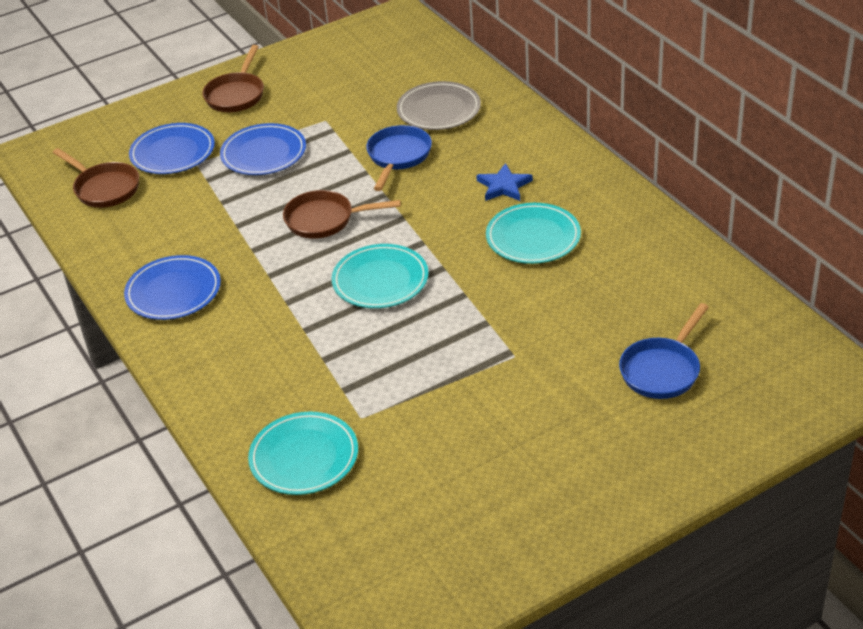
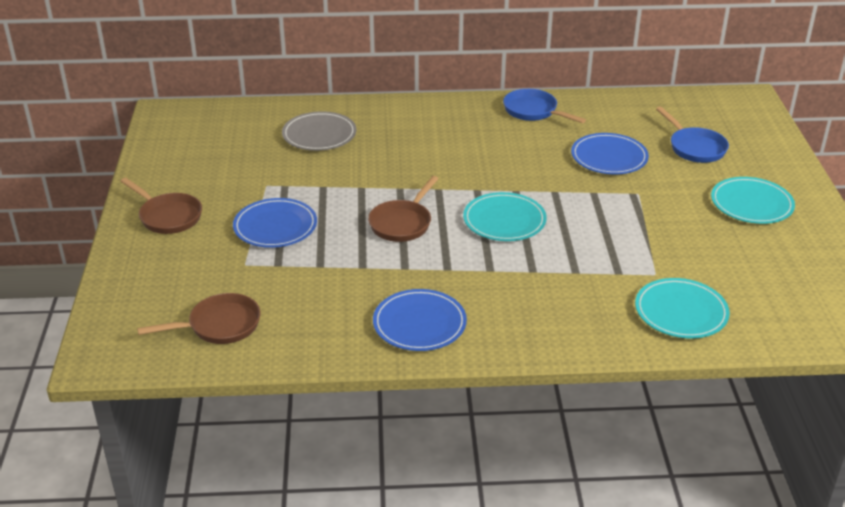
camera: 65 degrees left, 5 degrees down
(173, 152) = (212, 273): blue plate -> blue plate (609, 157)
(398, 156) = (358, 168): blue pan -> blue pan (533, 111)
(504, 186) = (446, 139): blue star -> none
(533, 237) = (517, 147): turquoise plate -> turquoise plate (751, 204)

